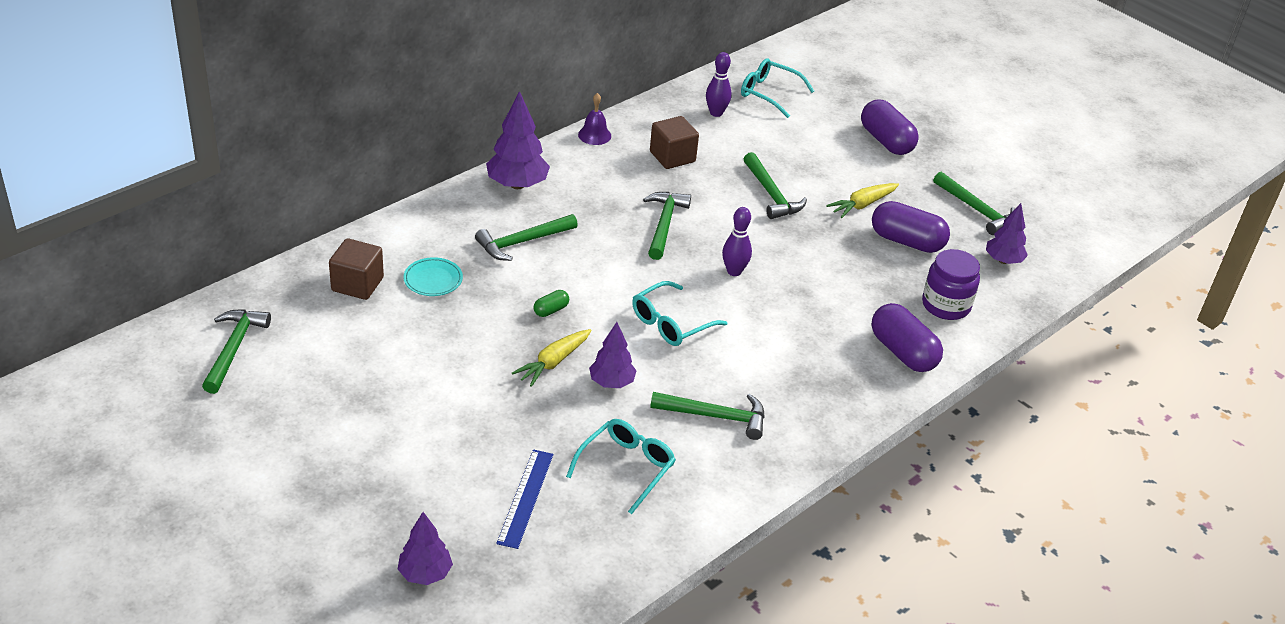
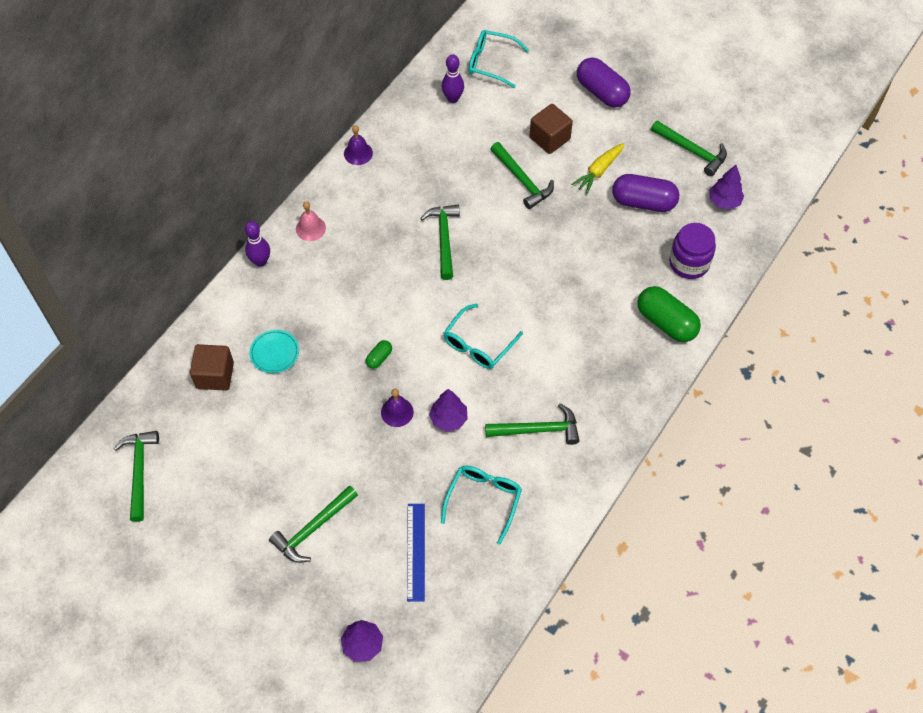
camera: 10 degrees left, 20 degrees up
(517, 184) = (310, 228): purple tree -> pink bell
(522, 242) = (334, 291): green hammer -> green hammer (313, 529)
(553, 362) = (397, 412): yellow carrot -> purple bell
(672, 157) = (430, 160): brown cube -> brown cube (549, 138)
(734, 271) = (513, 274): purple bowling pin -> purple bowling pin (260, 261)
(902, 352) = (666, 322): purple capsule -> green capsule

